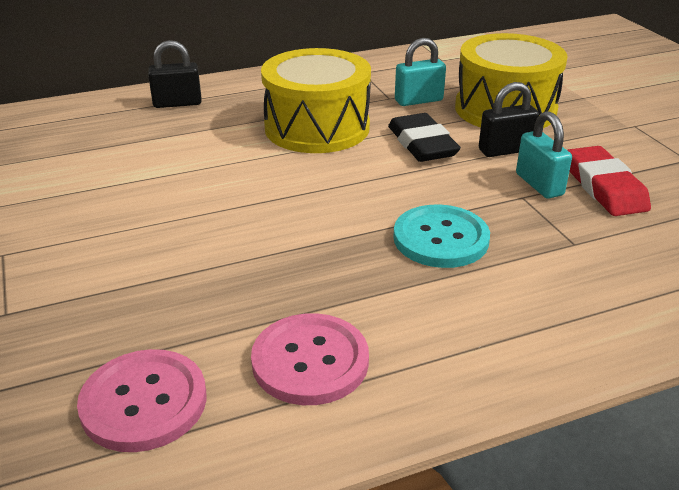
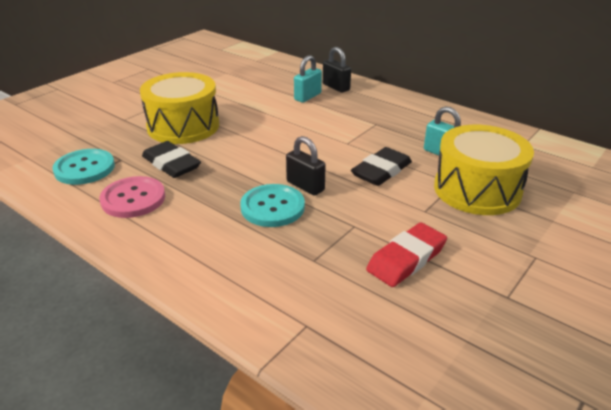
camera: 60 degrees right, 0 degrees up
(144, 402) = (84, 168): pink button -> turquoise button
(237, 295) = (171, 164): none -> black eraser
(317, 128) = (358, 132): yellow drum -> yellow drum (183, 126)
(505, 150) = (412, 204): black padlock -> black padlock (305, 186)
(539, 184) = (378, 229): turquoise padlock -> turquoise padlock (307, 97)

